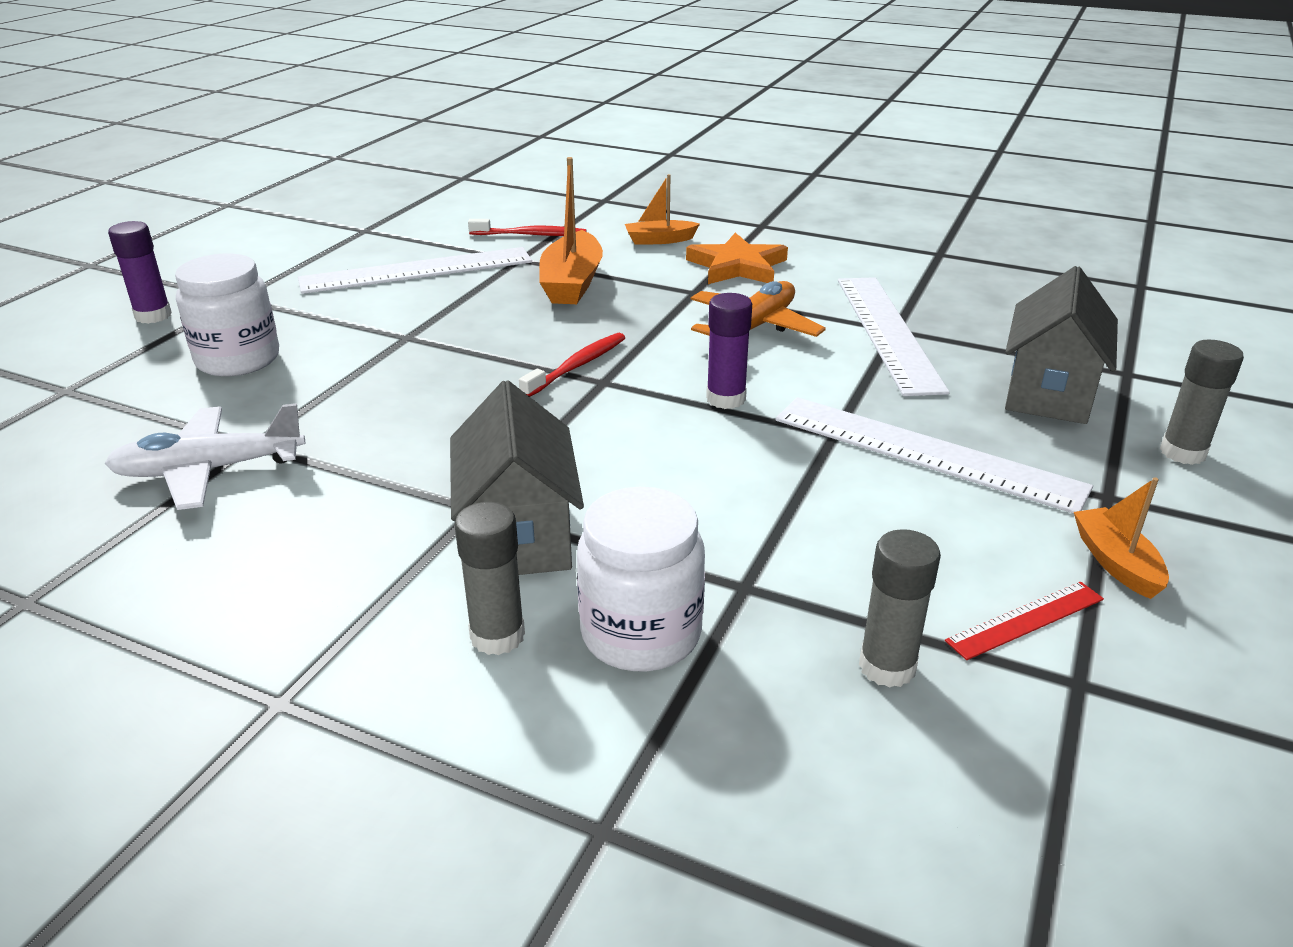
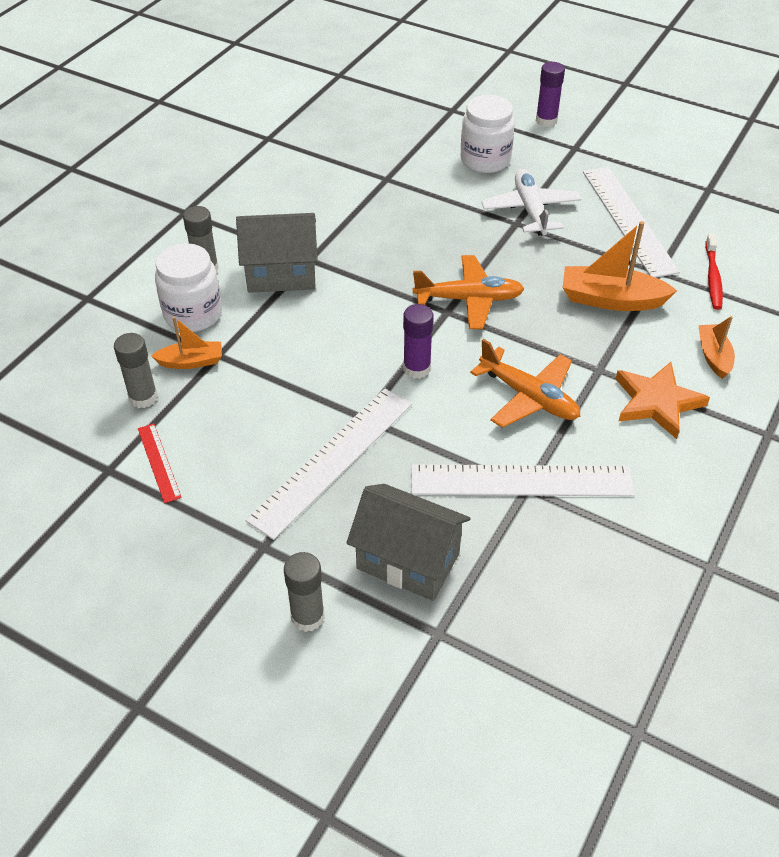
camera: 95 degrees right, 15 degrees up
(208, 470) = (362, 168): white plane -> white plane (530, 210)
(577, 366) = (469, 299): red toothbrush -> orange plane
(1116, 562) = (194, 522): orange boat -> orange boat (191, 362)

